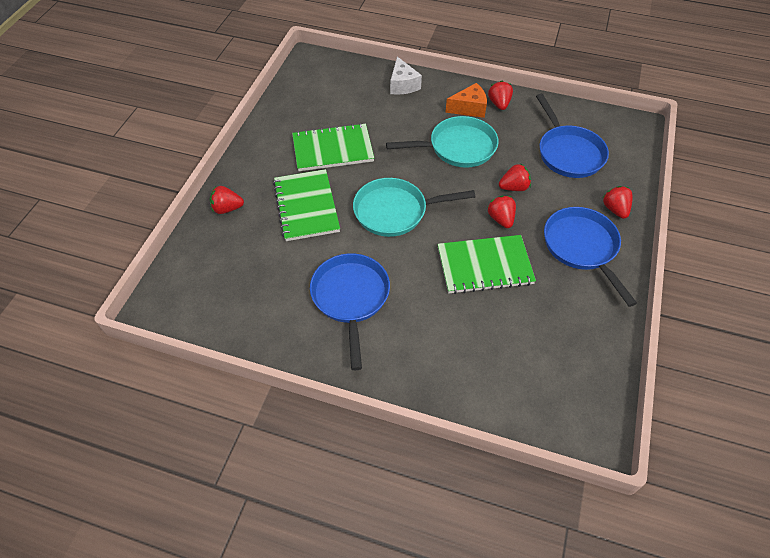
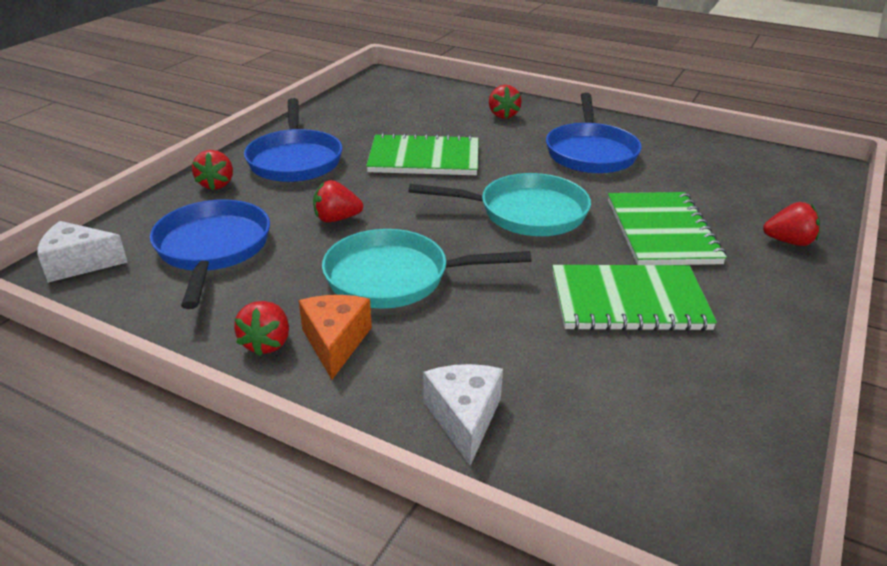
camera: 170 degrees left, 20 degrees down
(469, 108) = (335, 342): orange cheese -> orange cheese turned 90 degrees clockwise
(501, 219) = (378, 191): red strawberry -> red strawberry (503, 115)
(629, 133) = (78, 264): none -> white cheese

